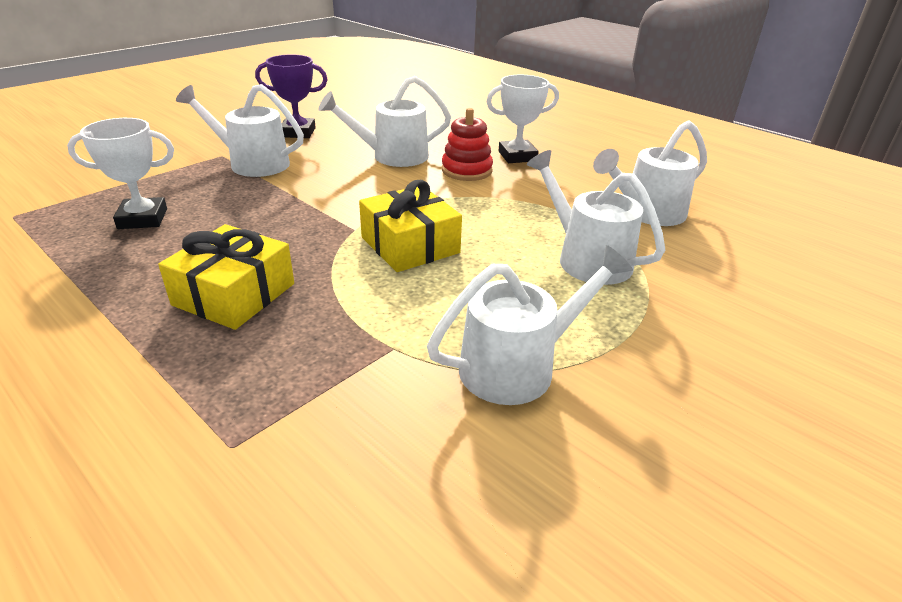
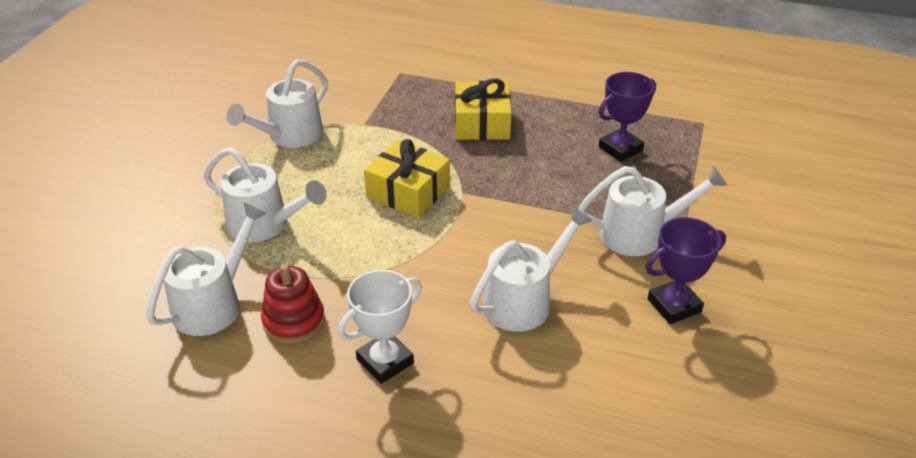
camera: 155 degrees right, 5 degrees up
(143, 219) = (620, 149): white trophy -> purple trophy
(466, 170) = (426, 306): red stacking toy -> red stacking toy (294, 321)

